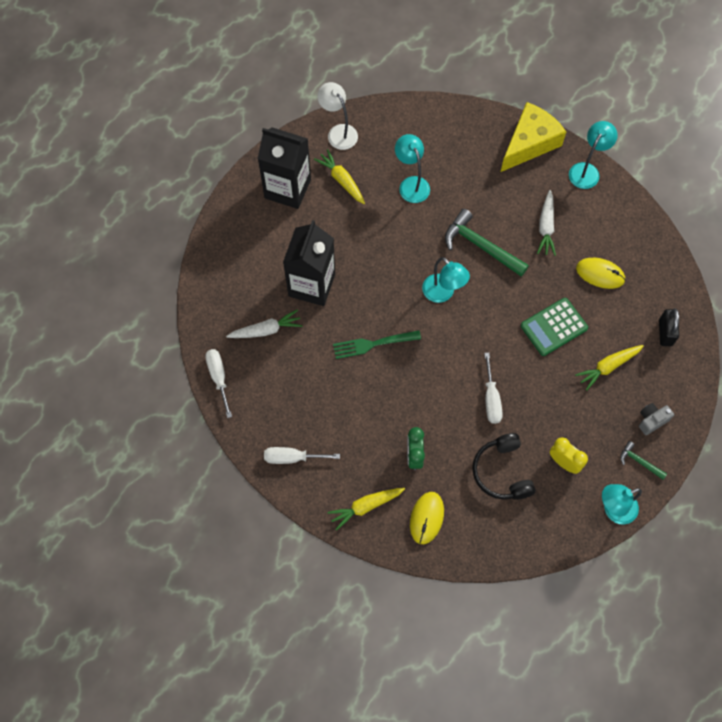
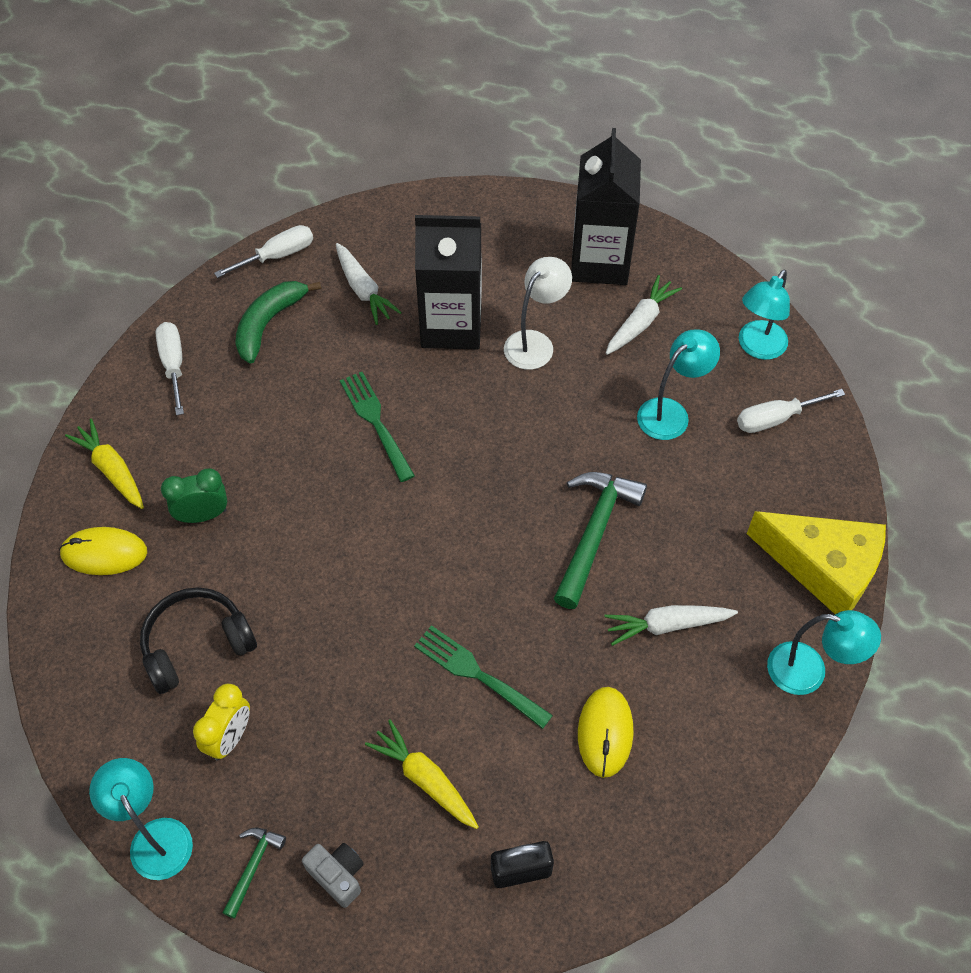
camera: 75 degrees right, 10 degrees down
(276, 393) = (269, 324): none -> green banana
(338, 132) = (722, 300): white lamp -> white lamp (535, 343)
(341, 180) = (640, 322): yellow carrot -> white carrot
(443, 293) = (490, 496): turquoise lamp -> turquoise lamp (757, 348)
(491, 399) = (321, 603): white screwdriver -> white screwdriver (775, 419)
(553, 327) = (477, 674): green calculator -> green fork

